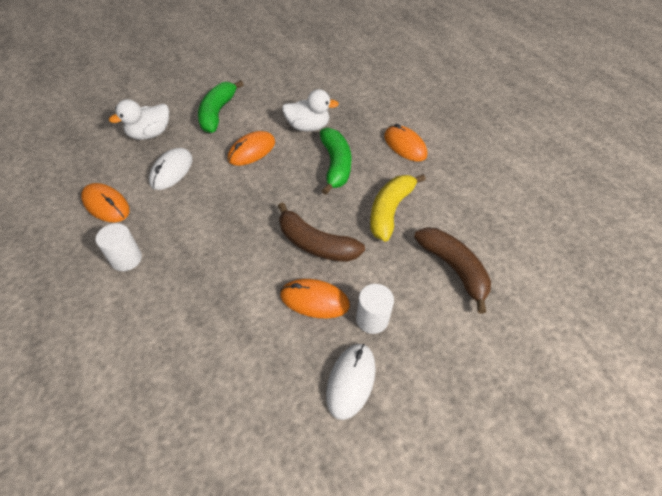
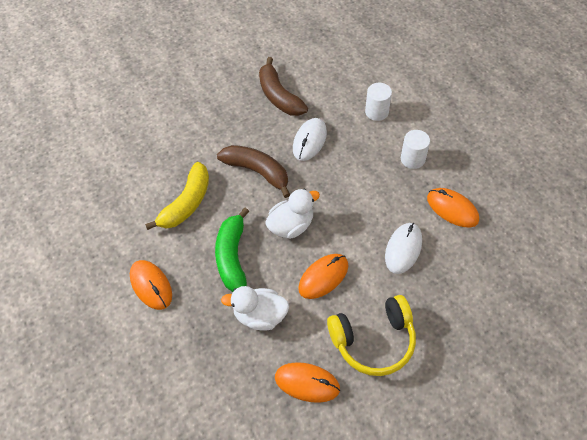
camera: 175 degrees left, 5 degrees up
(150, 134) = (445, 302): white duck -> white duck (291, 226)
(217, 113) = (373, 341): green banana -> yellow headphones
(314, 300) = (260, 128): orange mouse -> orange mouse (307, 383)
(351, 381) = (239, 82): white mouse -> white mouse (309, 141)
(372, 319) = (219, 116): white cylinder -> white cylinder (376, 112)
(453, 268) = (147, 151): brown banana -> brown banana (279, 96)

